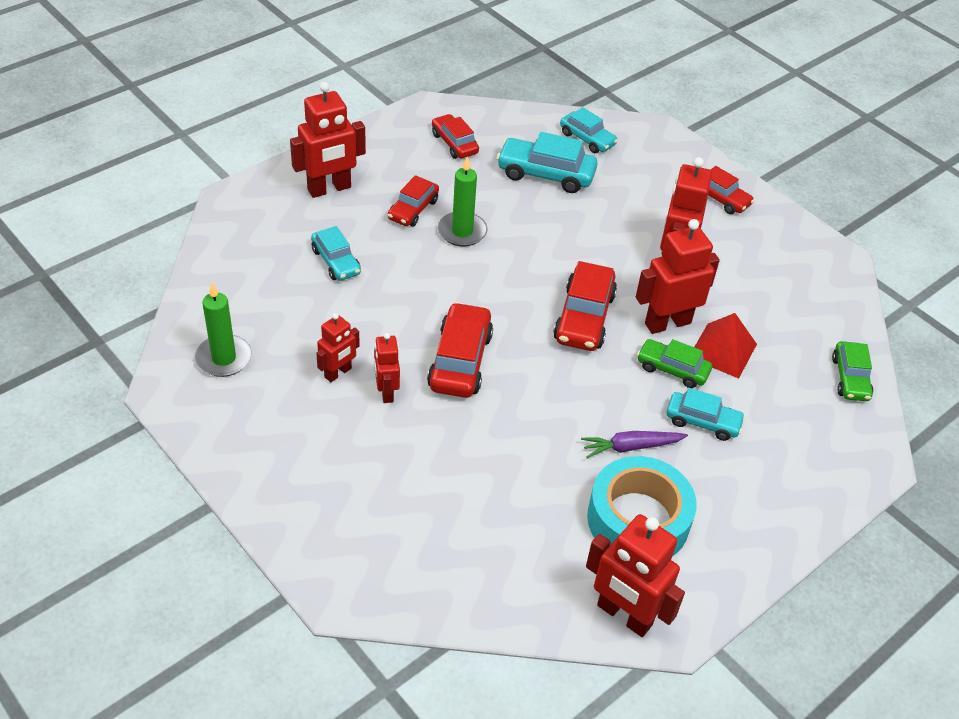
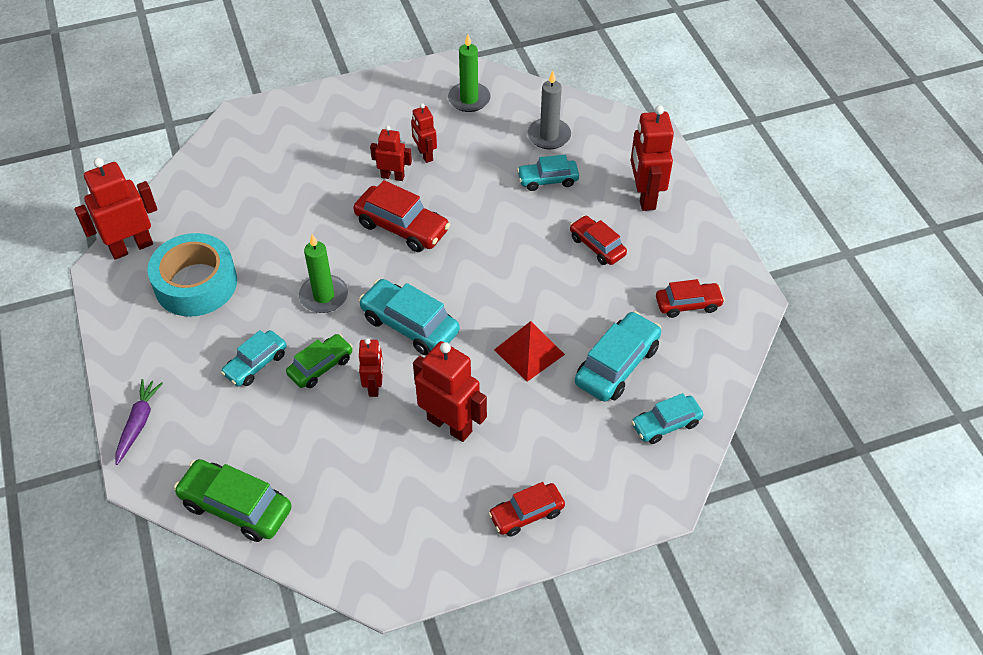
camera: 115 degrees right, 5 degrees up
(265, 275) = (549, 136): none -> grey candle
(462, 231) = (554, 272): green candle -> green candle (324, 296)
(584, 318) = (409, 325): red car -> turquoise car
(631, 447) = (260, 305): purple carrot -> purple carrot (138, 423)
(667, 323) = (374, 386): red robot -> red robot, size x0.58
(722, 350) = (321, 415): red pyramid -> red pyramid (529, 352)
(850, 378) = (236, 507): green car -> green car, size x1.55

